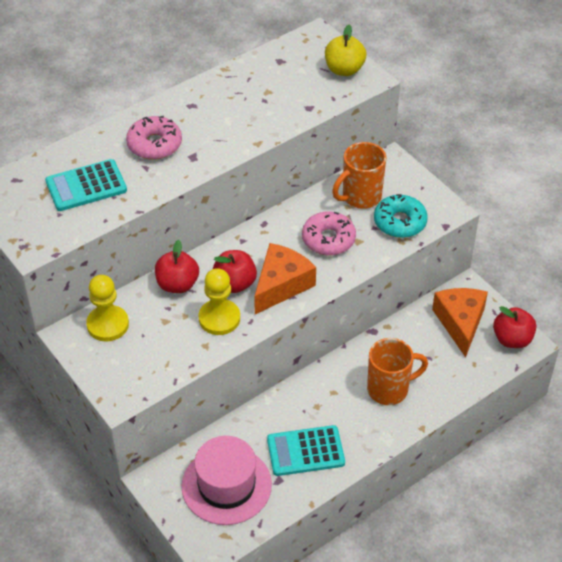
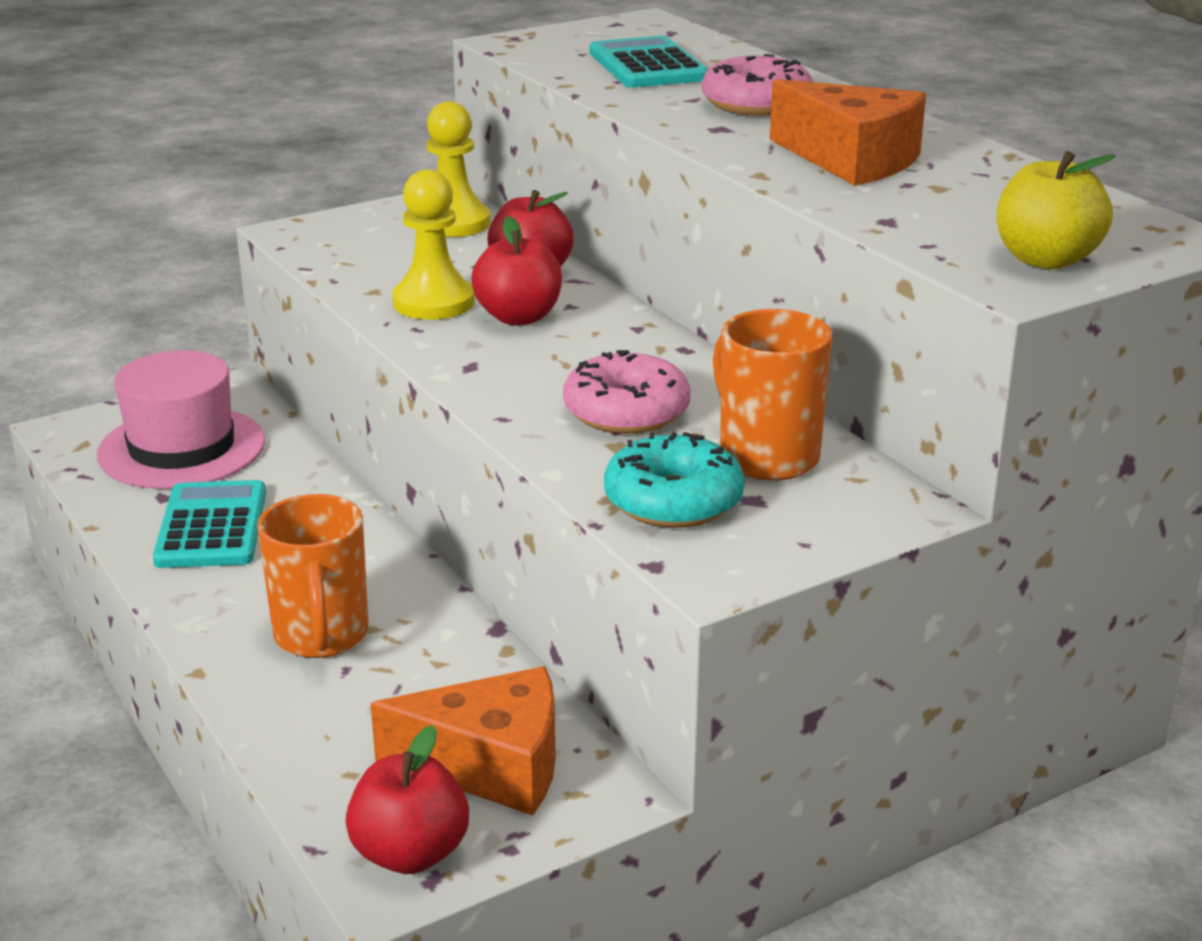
camera: 95 degrees right, 20 degrees down
(281, 285) = (502, 358): orange cheese -> orange cheese (852, 160)

